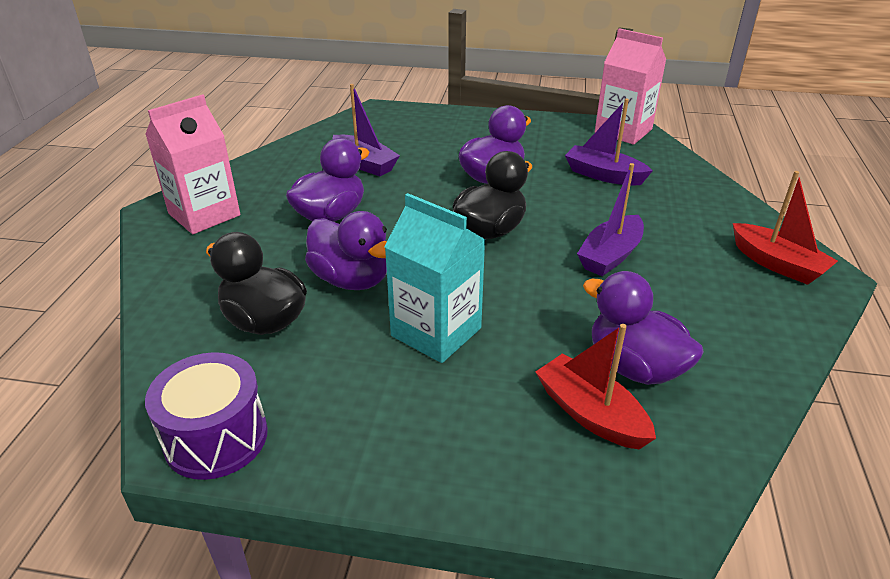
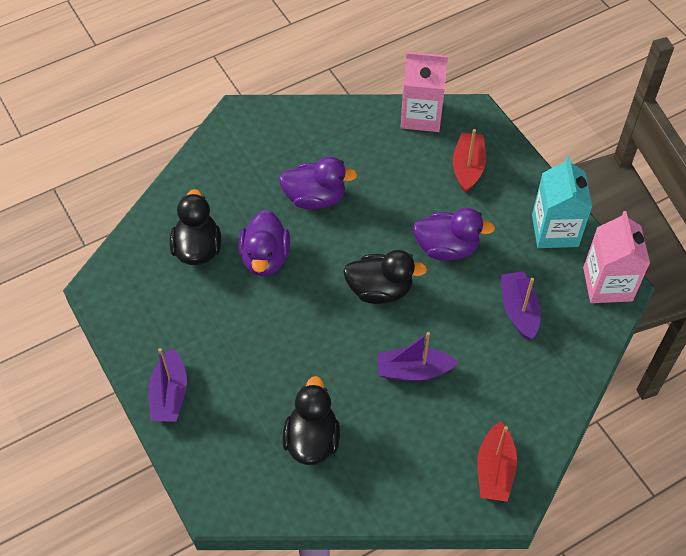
camera: 50 degrees right, 20 degrees up
(204, 214) = (256, 138): pink carton -> pink carton (421, 115)
(216, 437) = (113, 298): purple drum -> none
(364, 164) = (390, 166): purple boat -> purple boat (169, 394)
(436, 332) = (258, 330): turquoise carton -> turquoise carton (555, 230)
(590, 414) = (256, 438): red boat -> red boat (468, 167)
(634, 367) = (312, 439): purple duck -> black duck

